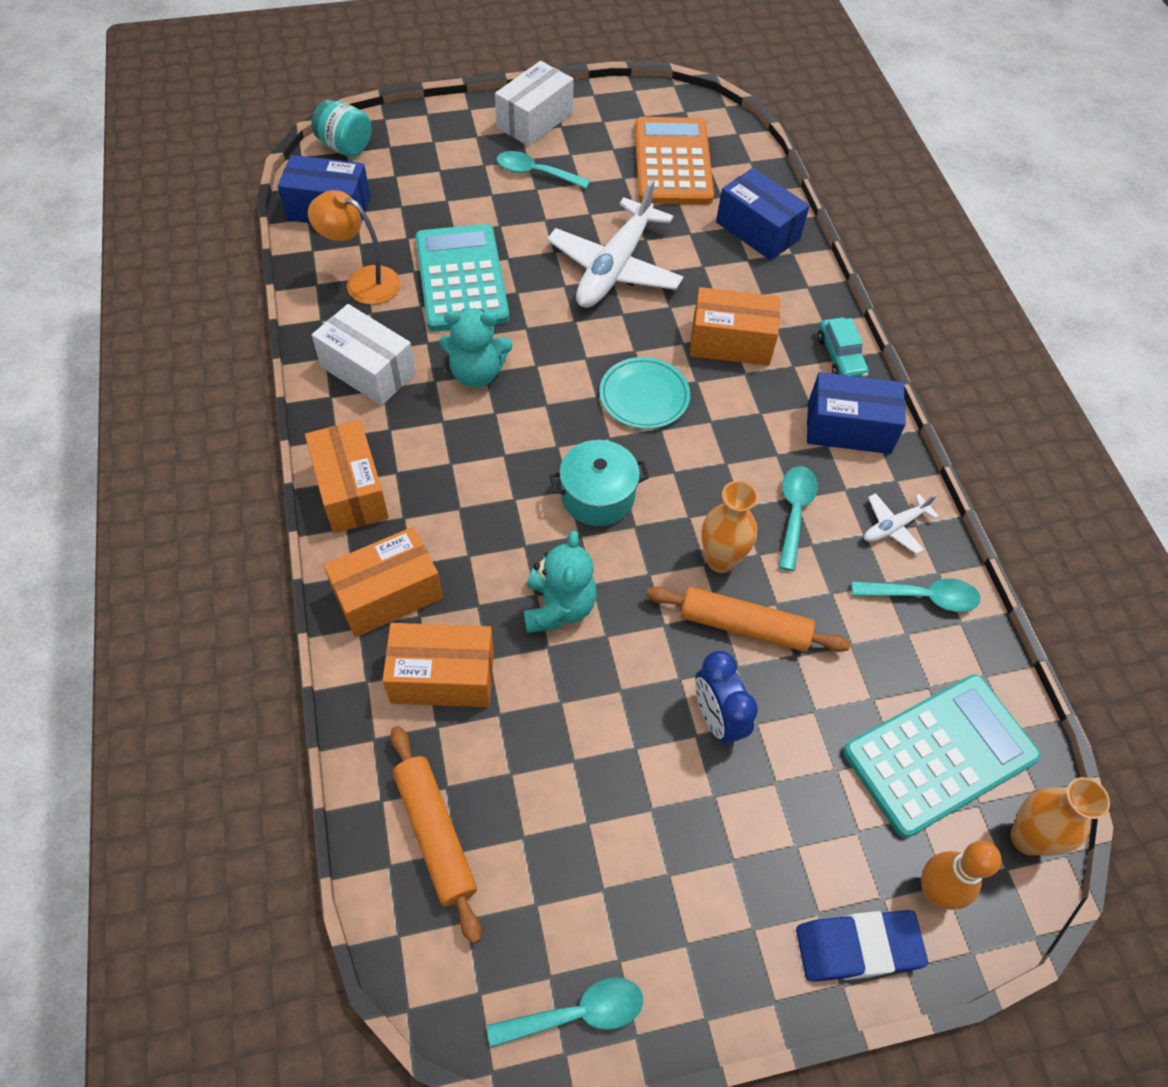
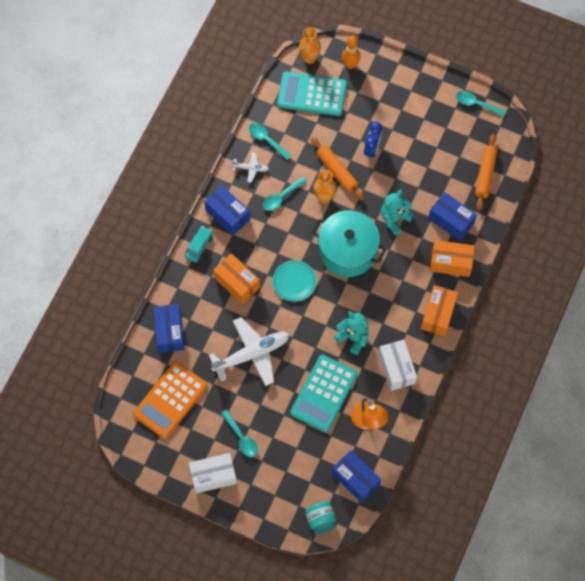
camera: 140 degrees left, 10 degrees up
(442, 676) = (451, 221): orange box -> blue box
(597, 496) = (347, 251): turquoise pot -> turquoise pot, size x1.73
(858, 947) = (385, 67): blue eraser -> none

